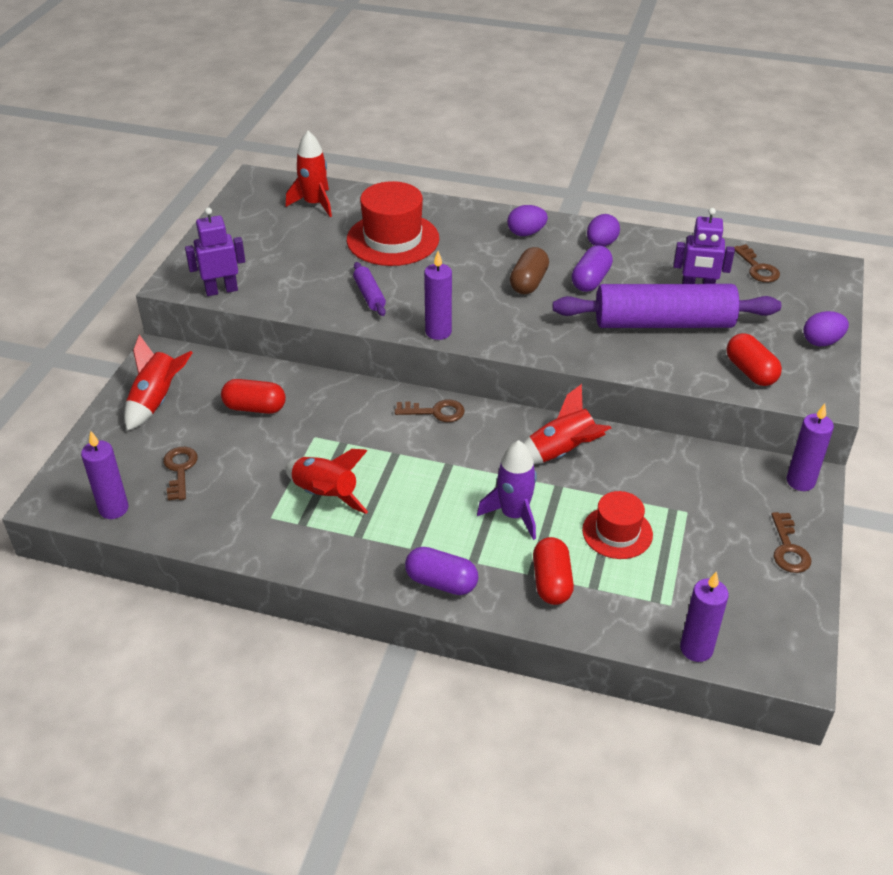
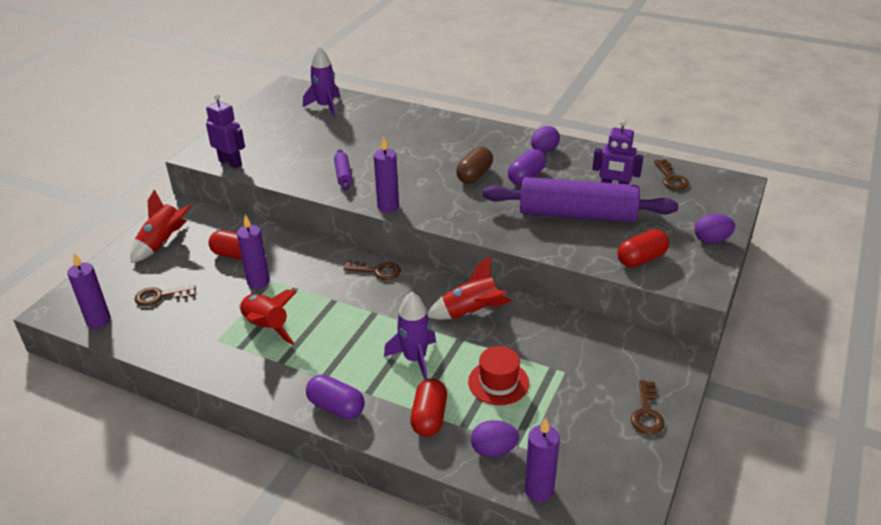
camera: 10 degrees right, 5 degrees down
(180, 470) = (160, 296): brown key -> brown key turned 105 degrees counterclockwise
(221, 290) = (230, 163): purple robot -> purple robot turned 45 degrees clockwise
(314, 204) = (325, 106): red rocket -> purple rocket
(393, 239) = (377, 136): red hat -> none
(526, 233) = (485, 138): purple egg -> purple egg (493, 450)
(750, 372) = (641, 259): red capsule -> red capsule turned 75 degrees clockwise
(800, 481) = (672, 357): purple candle -> purple candle (258, 282)

